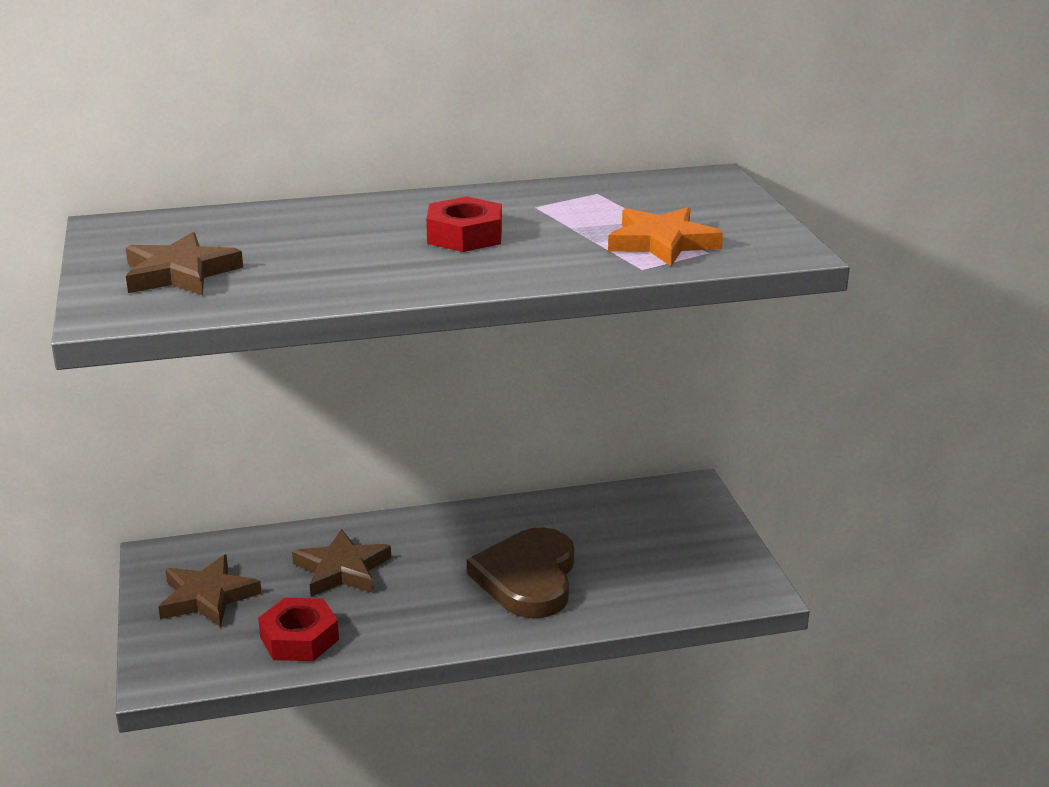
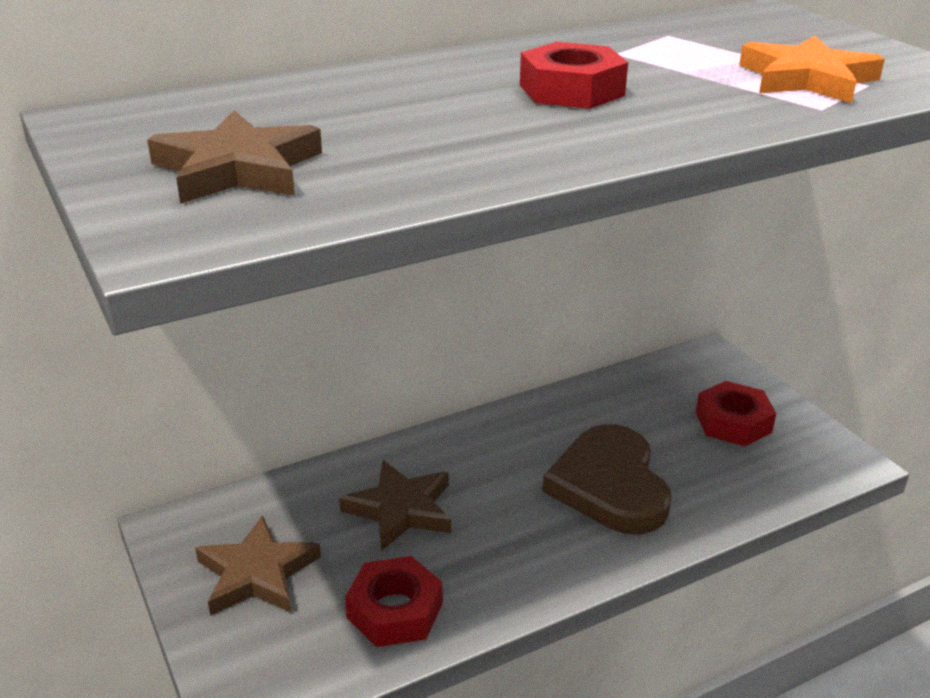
camera: 15 degrees left, 5 degrees up
(673, 545) = (733, 422): none -> red nut

